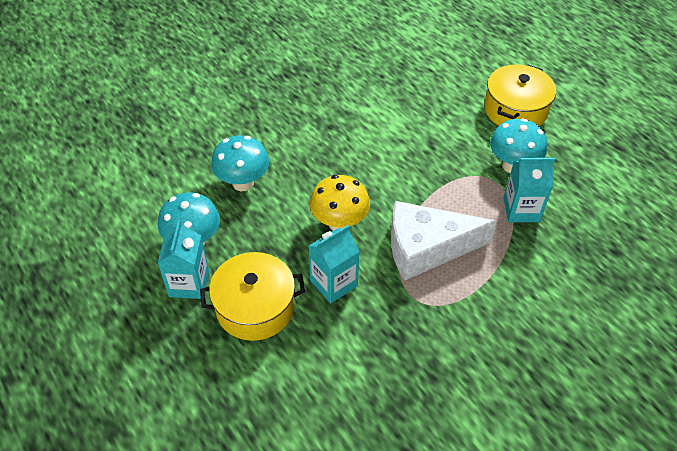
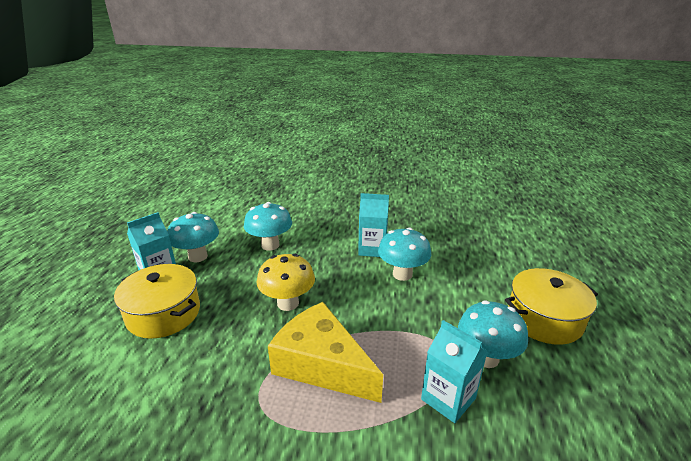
camera: 45 degrees right, 20 degrees down
(333, 283) = (225, 336): turquoise carton -> turquoise carton (372, 249)
(388, 136) = (402, 274): none -> turquoise mushroom
(426, 248) = (322, 364): white cheese -> yellow cheese

